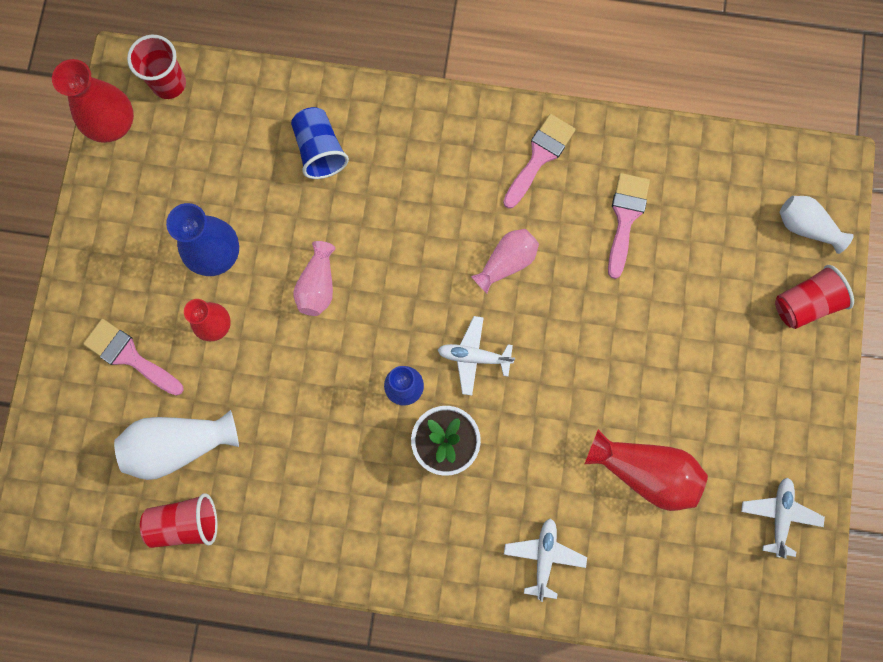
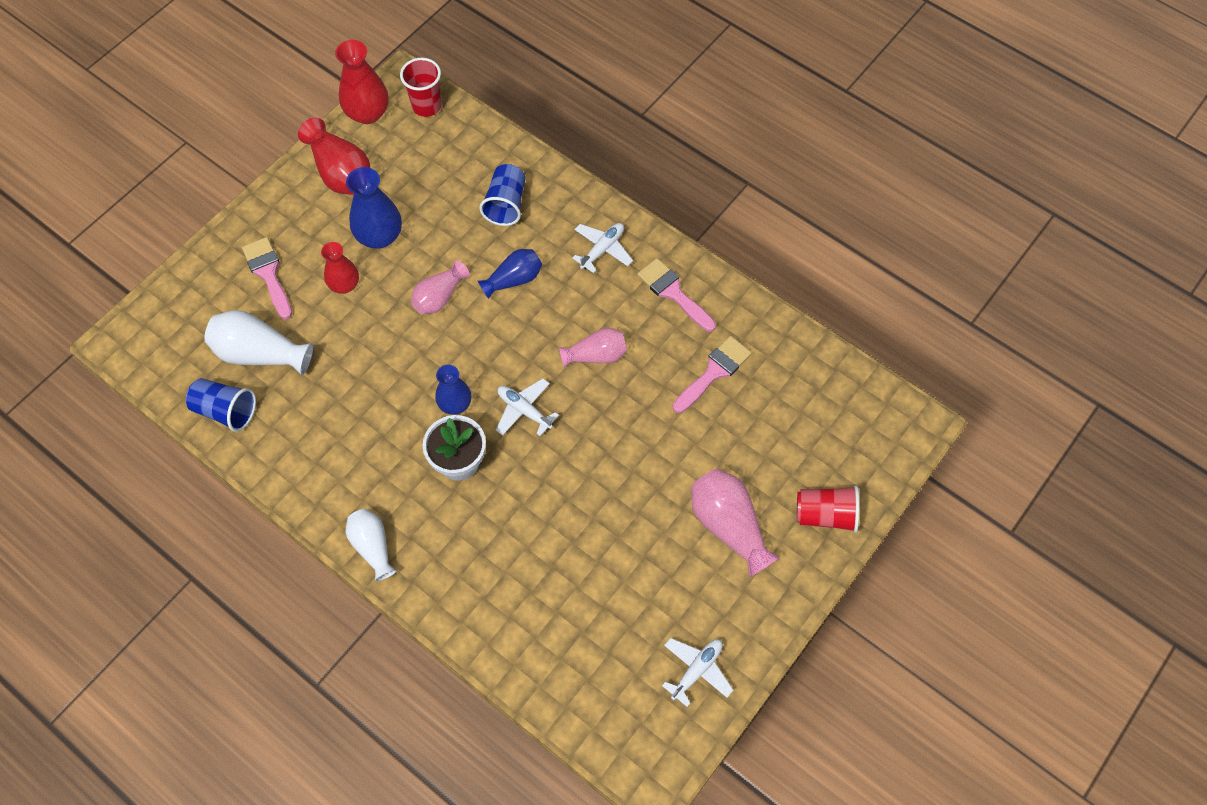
camera: 30 degrees right, 15 degrees down
(185, 522) = (226, 411): red cup -> blue cup
(379, 227) = (513, 280): none -> blue vase
(539, 157) = (673, 293): pink brush -> pink brush turned 105 degrees counterclockwise
(544, 556) = (479, 591): white plane -> white plane (602, 249)
(644, 471) = (605, 571): red vase -> red vase (340, 172)
(727, 363) = (728, 526): none -> pink vase
(806, 227) = (863, 456): white vase -> white vase (373, 546)

